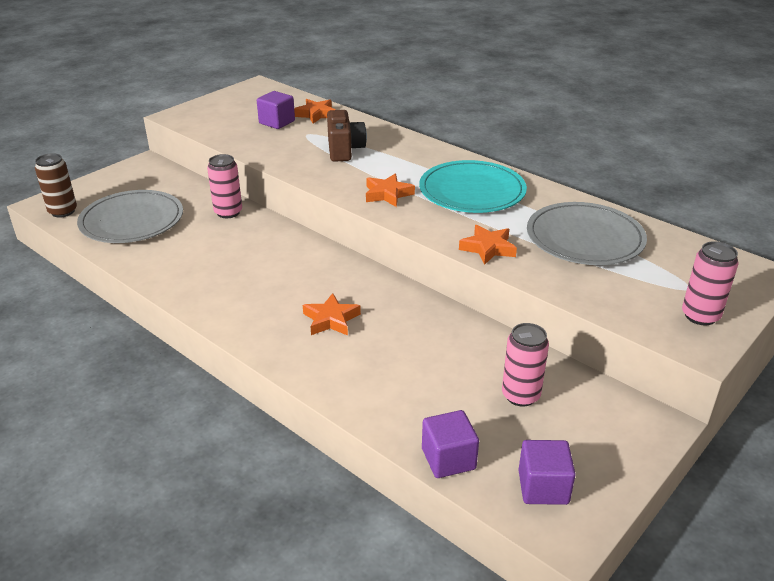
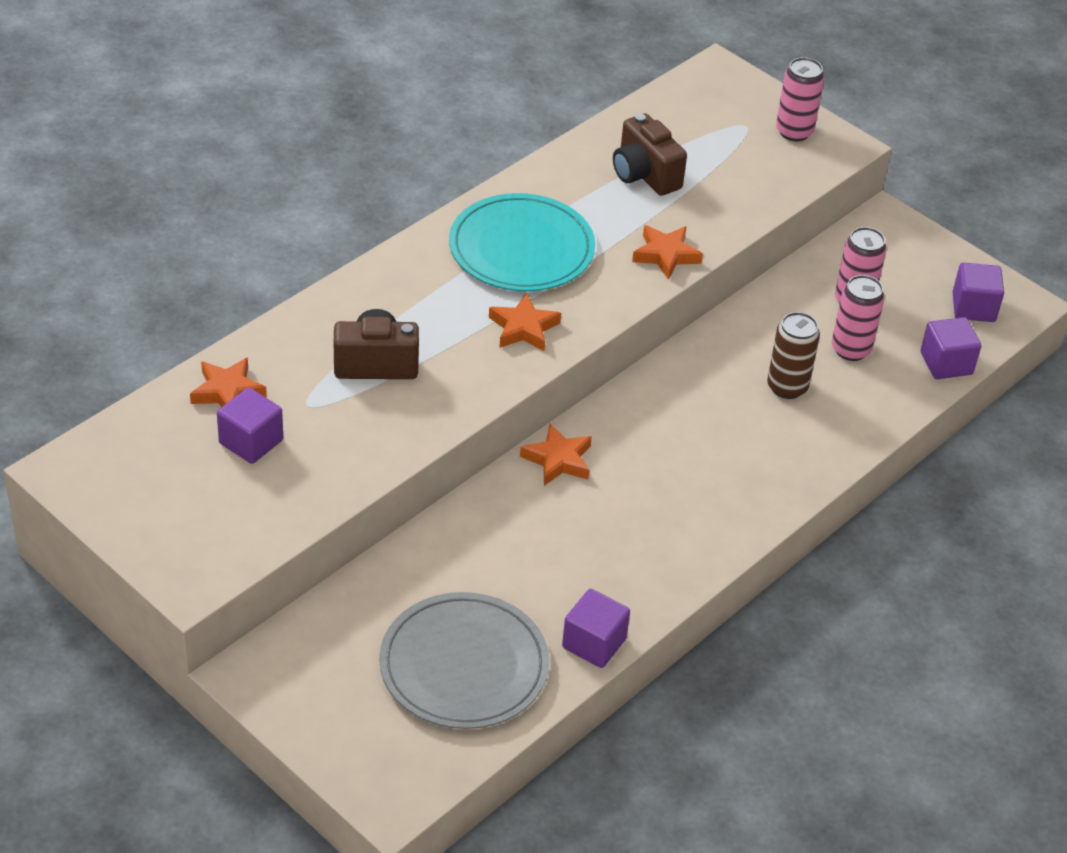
camera: 90 degrees left, 10 degrees up
(63, 211) = (422, 766): brown can -> brown can (787, 387)
(136, 264) = (594, 643): none -> purple cube
(228, 212) = (450, 545): pink can -> pink can (851, 349)
(331, 319) = (728, 437): orange star -> orange star (558, 460)
(585, 238) = (644, 175): grey plate -> brown camera

